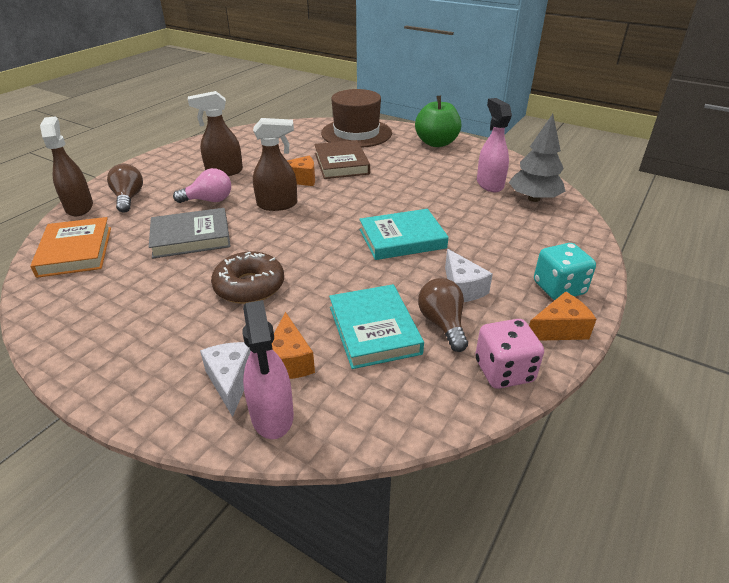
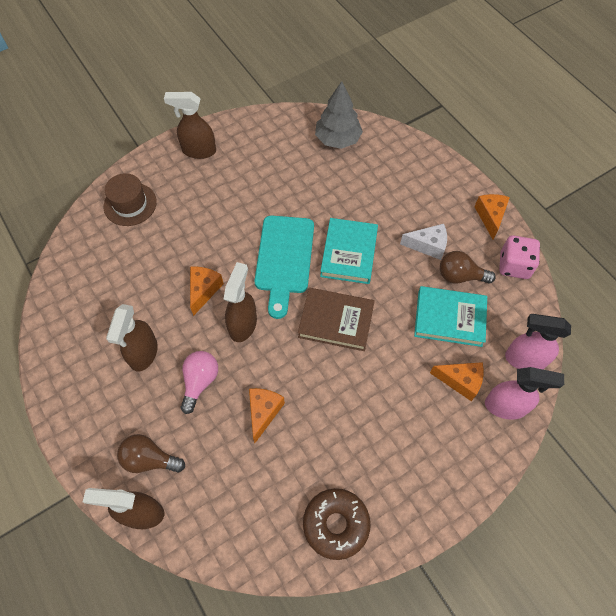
camera: 65 degrees left, 25 degrees up
(75, 251) = (236, 522): orange book -> none
(191, 237) = (263, 412): grey book -> orange cheese
(231, 381) = (466, 423): white cheese -> none
(249, 286) = (363, 383): brown donut -> brown donut (336, 524)
(341, 163) = (191, 244): brown book -> brown book (336, 321)
(356, 133) = (130, 204): brown hat -> brown hat, size x0.65
(363, 206) = (284, 259): none -> turquoise cutting board
(436, 143) = (198, 151): green apple -> brown spray bottle
(489, 184) = (298, 154): pink spray bottle -> pink spray bottle (524, 359)
(559, 288) = (452, 192): turquoise dice -> none

